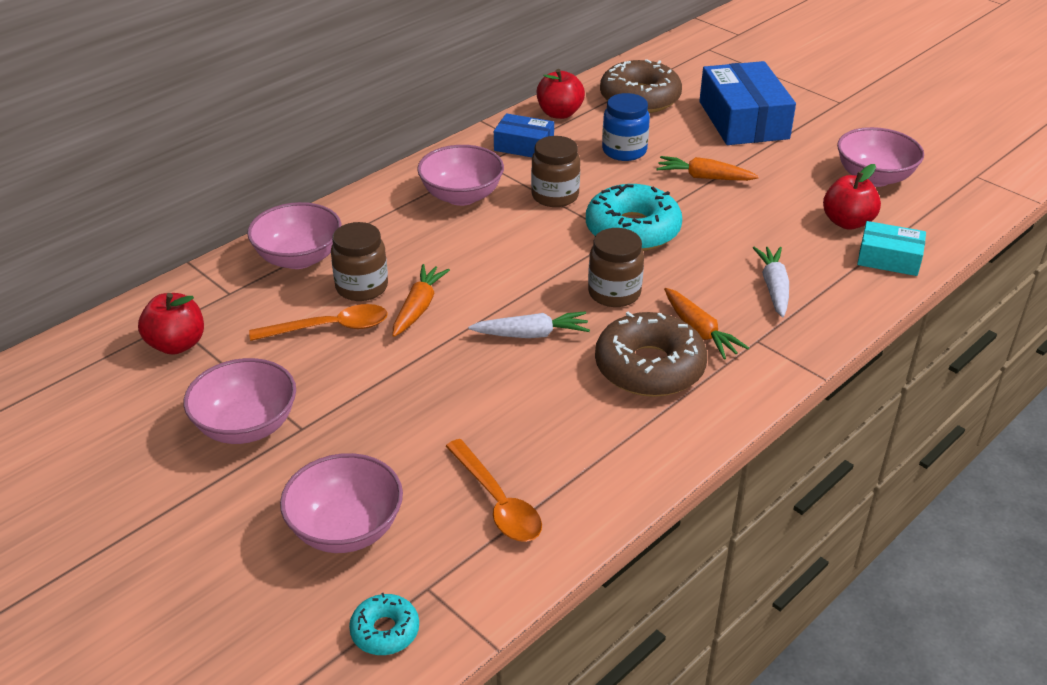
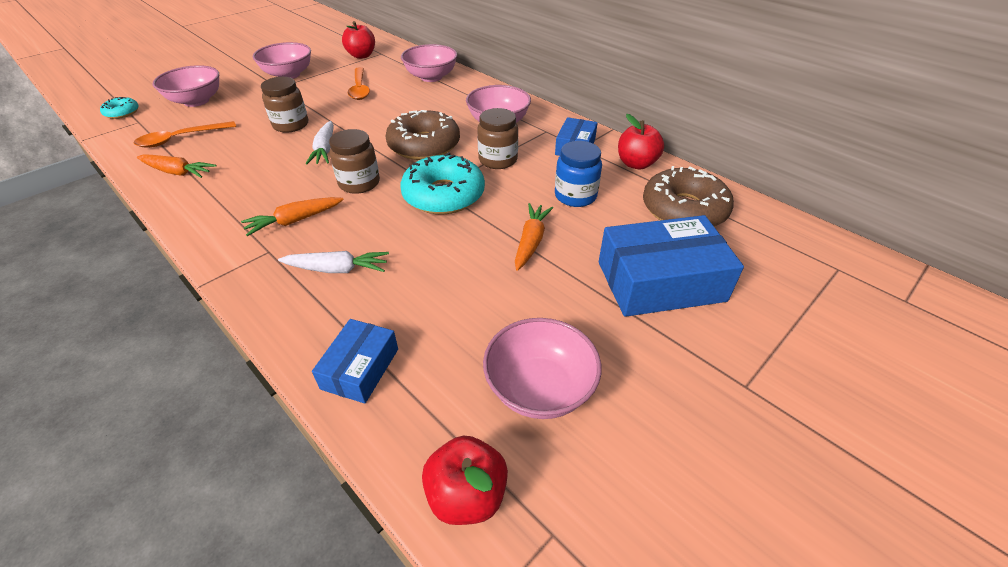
camera: 90 degrees right, 5 degrees up
(362, 287) = (396, 95): brown jar -> brown jar (291, 125)
(418, 307) = (369, 112): orange carrot -> orange carrot (177, 172)
(649, 367) = (265, 195): brown donut -> brown donut (424, 145)
(847, 222) = (439, 342): red apple -> red apple (467, 495)
(889, 258) = (360, 368): turquoise box -> blue box

